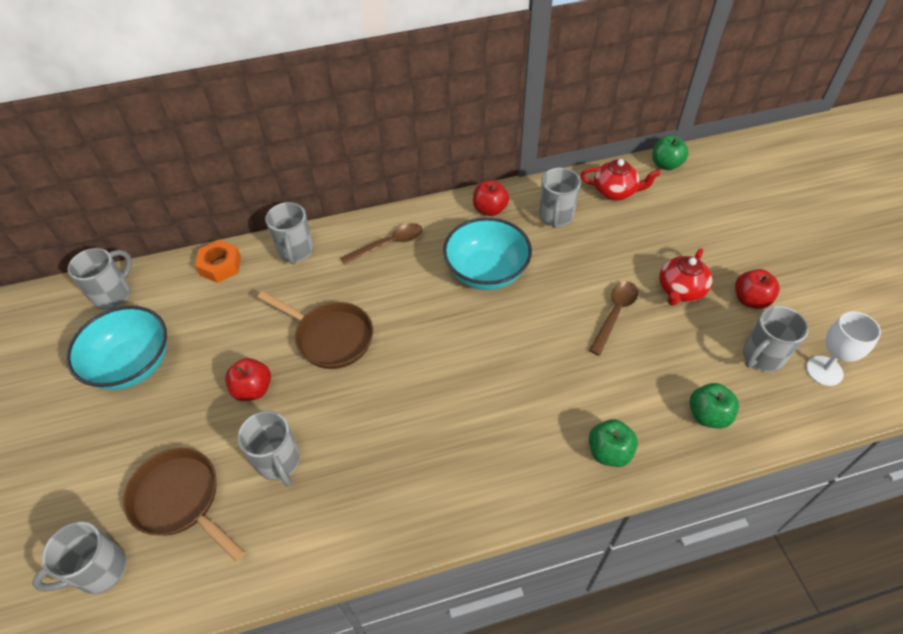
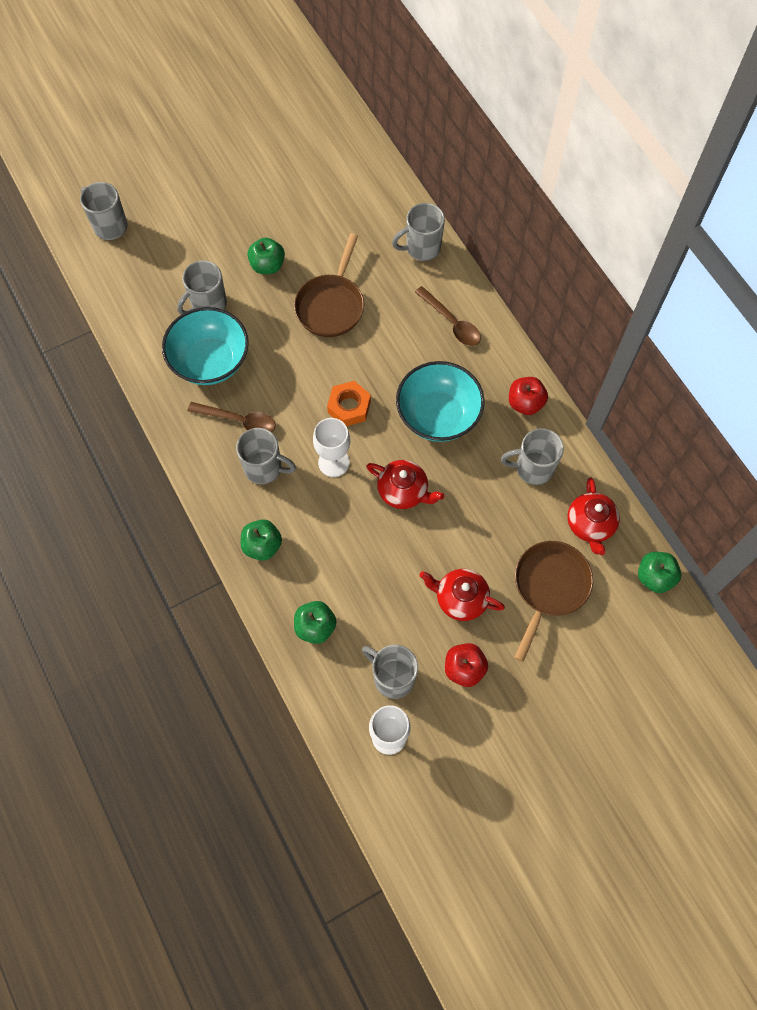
camera: 75 degrees right, 15 degrees up
(114, 295) = (337, 130): grey mug -> grey mug (264, 468)
(133, 365) = (272, 174): turquoise bowl -> turquoise bowl (210, 361)
(180, 500) = (166, 252): brown pan -> brown pan (549, 587)
(220, 266) = (389, 195): orange nut -> orange nut (349, 407)
(253, 389) = (267, 265): red apple -> green apple
(519, 366) = (333, 462): none -> white goblet
(563, 313) = (403, 491): none -> red teapot
(615, 314) = (414, 538): brown spoon -> brown spoon (238, 420)

